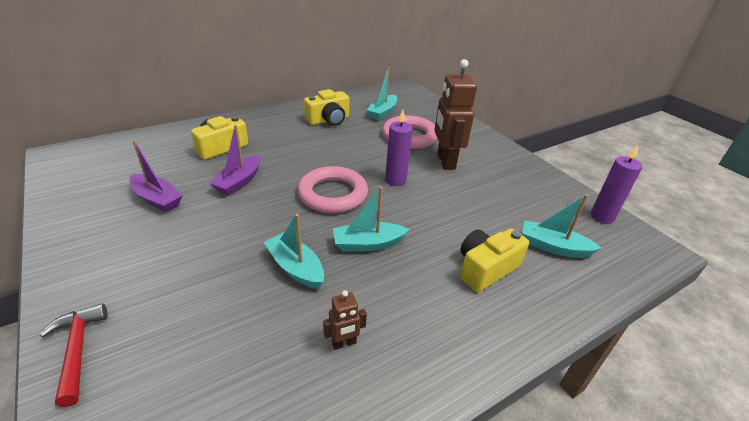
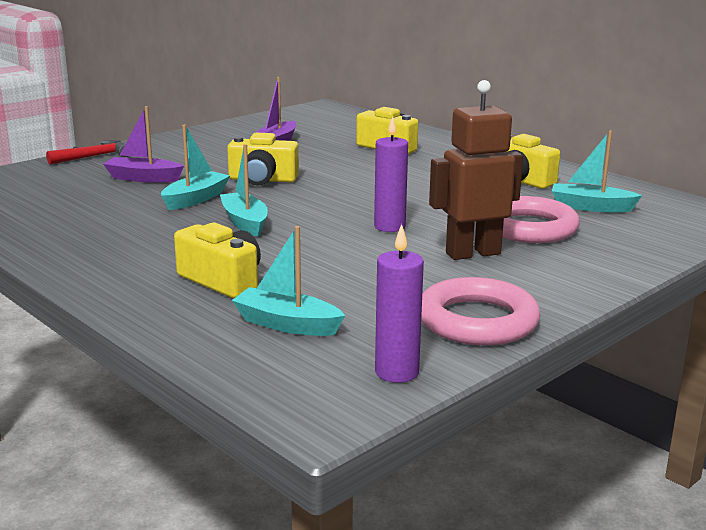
camera: 80 degrees right, 15 degrees down
(239, 182) = (326, 163): purple boat -> purple boat (143, 178)
(262, 221) = (262, 180): none -> yellow camera
(333, 194) = (331, 200): pink ring -> pink ring (477, 321)
(344, 343) = (101, 225): brown robot -> none
(553, 247) = (287, 324): turquoise boat -> turquoise boat turned 75 degrees counterclockwise

